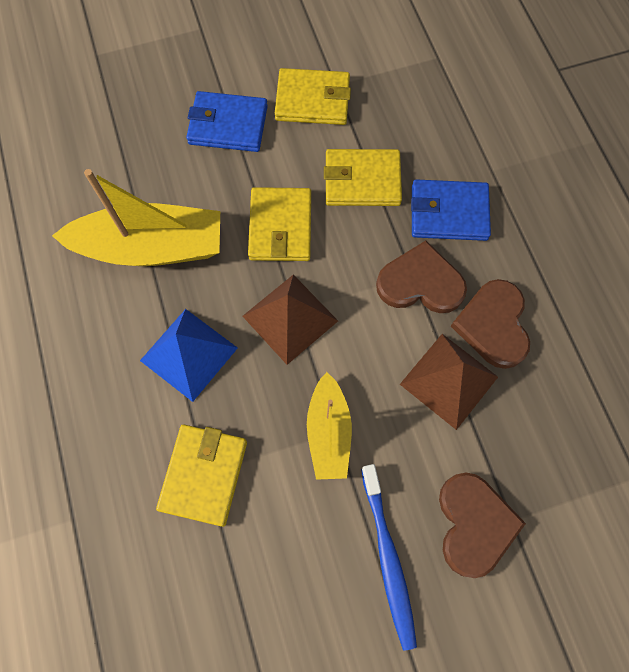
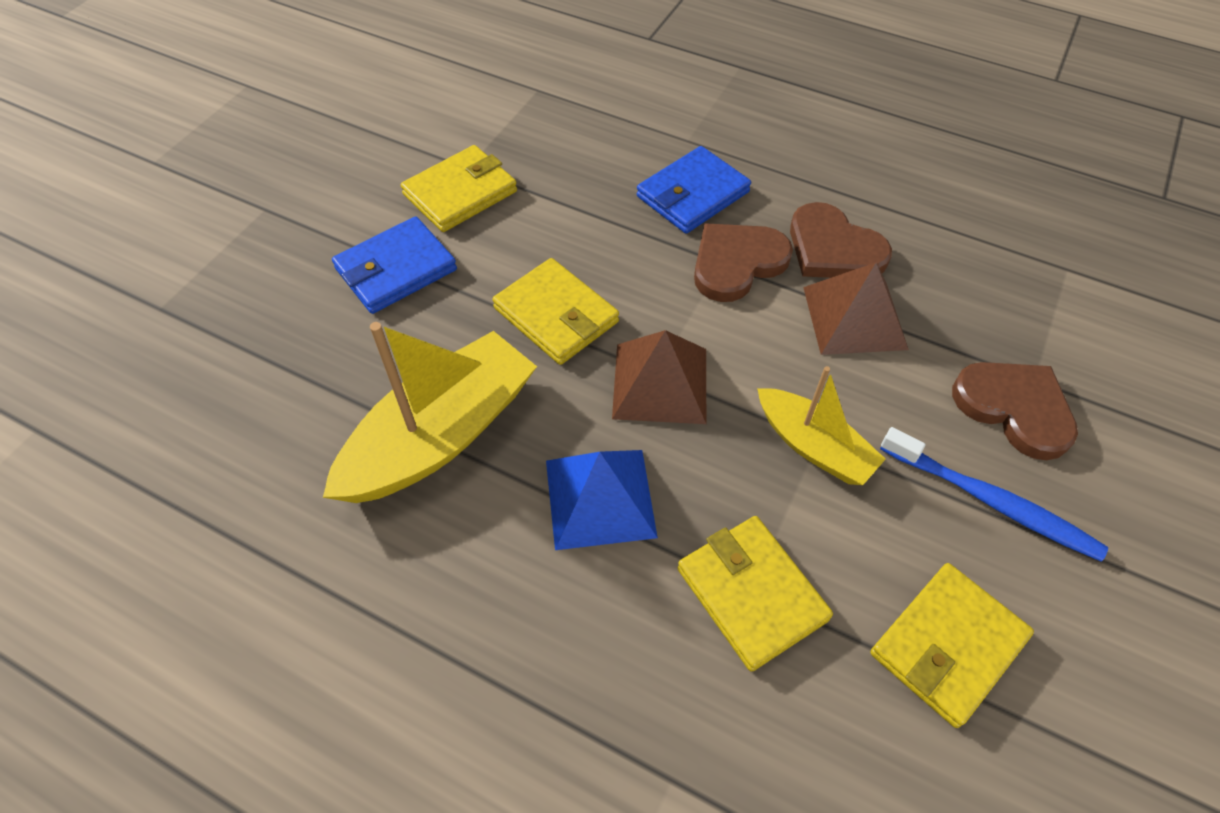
camera: 45 degrees left, 15 degrees down
(362, 180) = (587, 223): yellow wallet -> yellow wallet (947, 645)

